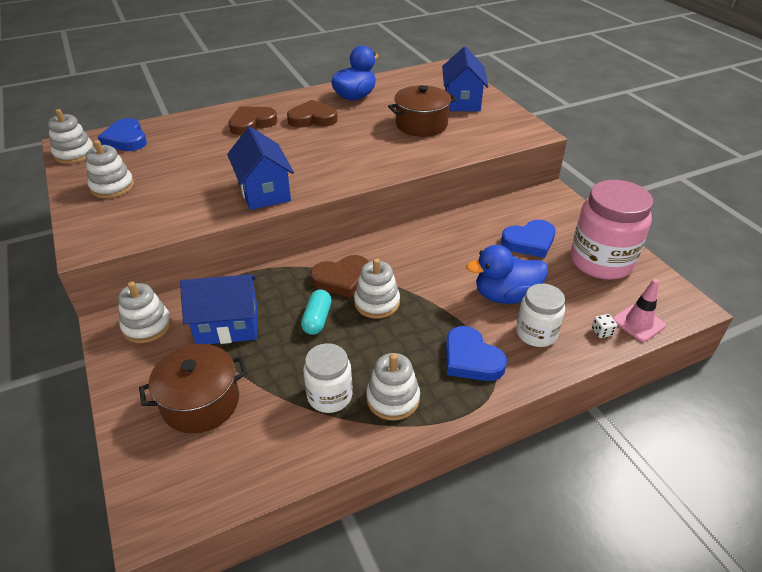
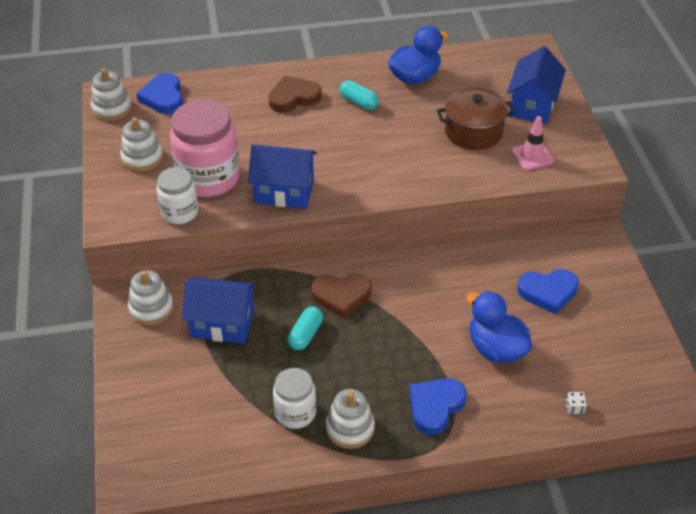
camera: 15 degrees right, 5 degrees up
(201, 402) = (184, 393): brown pot -> none
(264, 191) = (284, 191): blue house -> blue house turned 75 degrees counterclockwise
(312, 119) = (359, 102): brown heart -> turquoise capsule
(377, 302) = (367, 329): white stacking toy -> none
(471, 359) = (435, 406): blue heart -> blue heart turned 60 degrees clockwise
(505, 296) = (496, 349): blue duck -> blue duck turned 45 degrees clockwise
(536, 333) = (508, 395): white jar -> white jar (180, 212)
(601, 261) = (613, 331): pink jar -> pink jar (208, 178)
(638, 323) = (616, 407): pink traffic cone -> pink traffic cone (532, 156)

